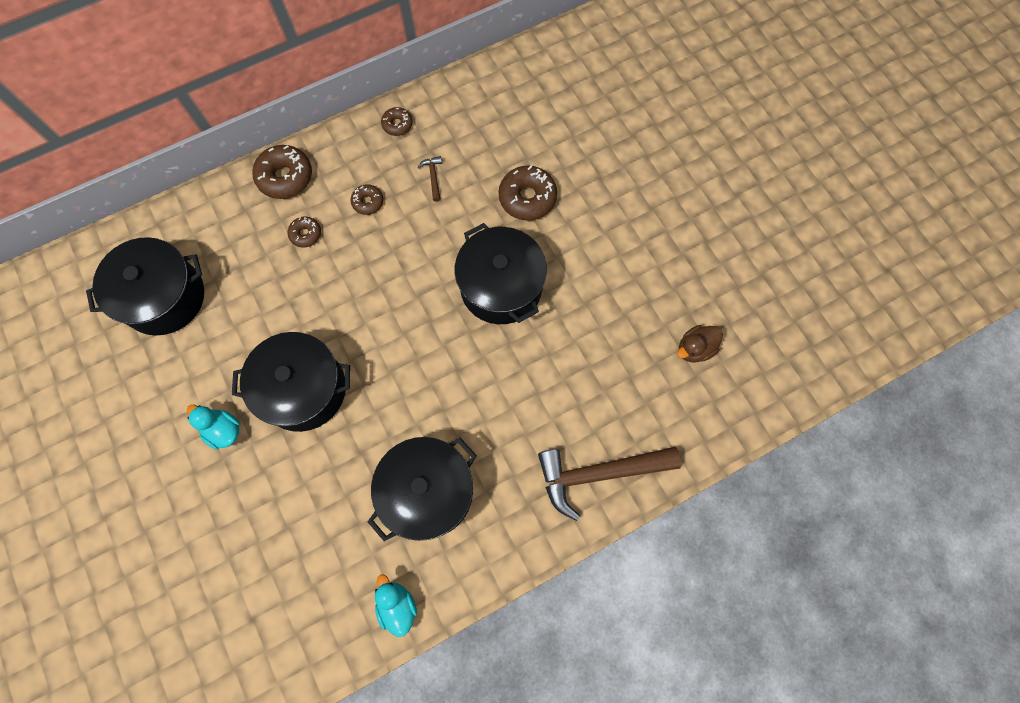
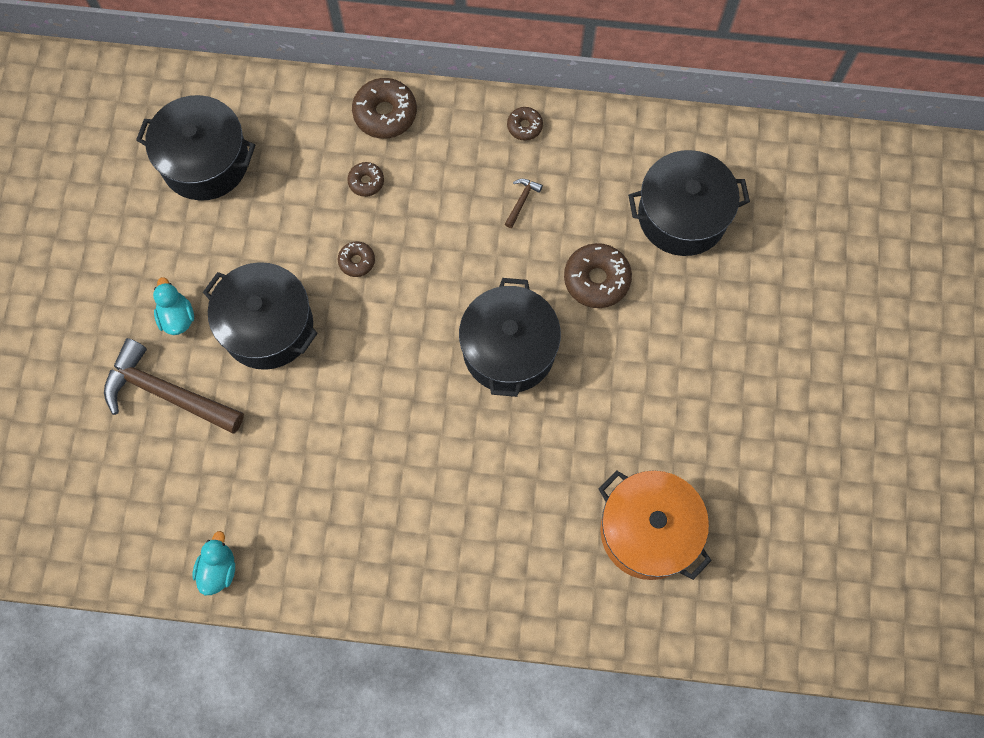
camera: 35 degrees right, 0 degrees up
(368, 202) = (443, 187): brown donut -> brown donut (357, 261)
(428, 491) = (311, 491): black pot -> black pot (682, 216)
(598, 474) = (471, 582): brown hammer -> brown hammer (166, 393)
(694, 349) = (648, 531): brown duck -> orange pot

